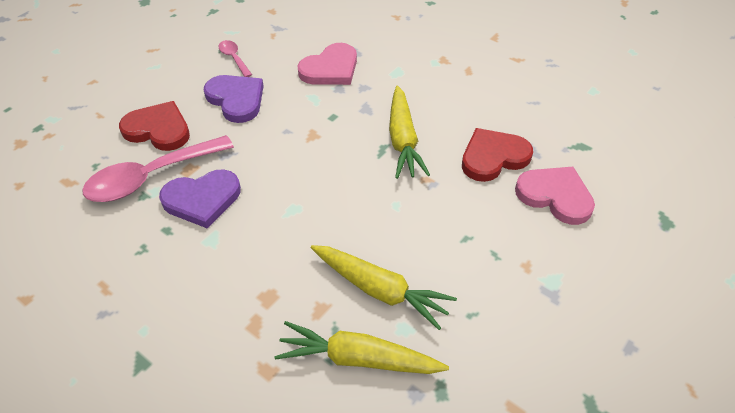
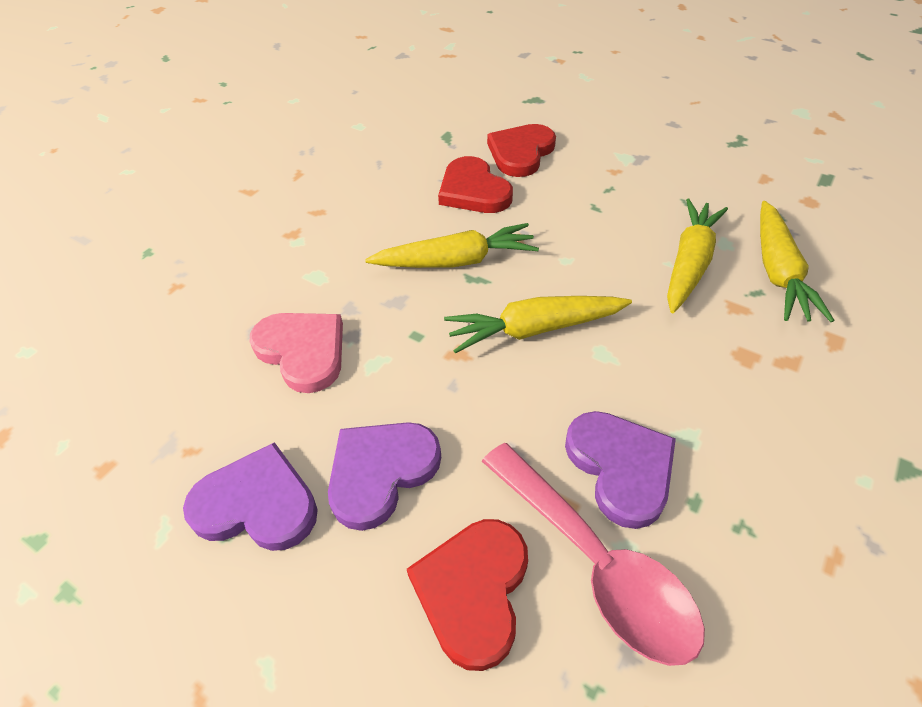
camera: 95 degrees left, 0 degrees up
(234, 58) = (257, 503): pink spoon -> purple heart
(324, 175) = (534, 329): none -> yellow carrot
(555, 196) = (521, 153): pink heart -> red heart

